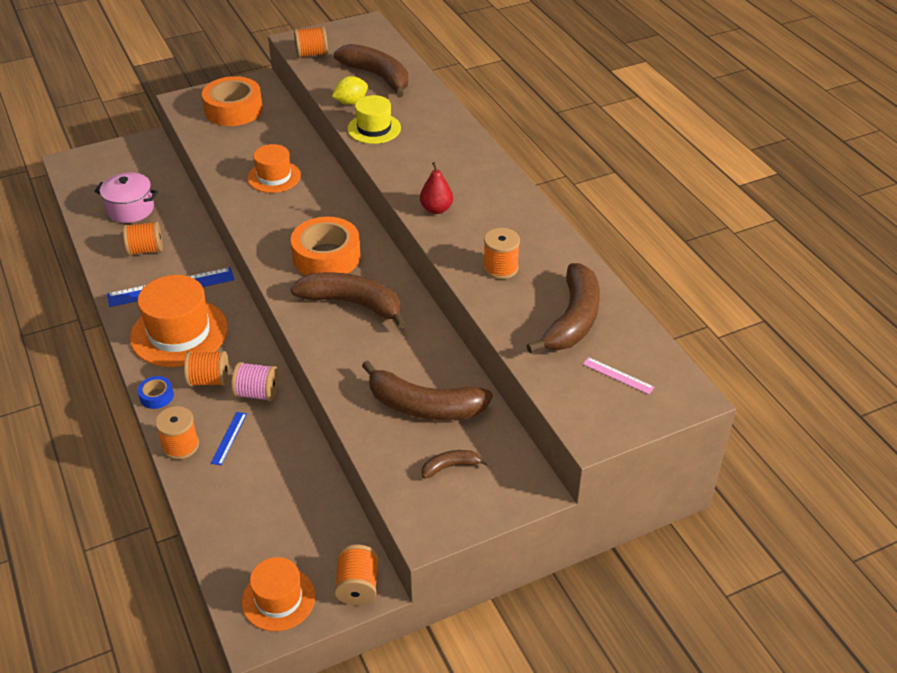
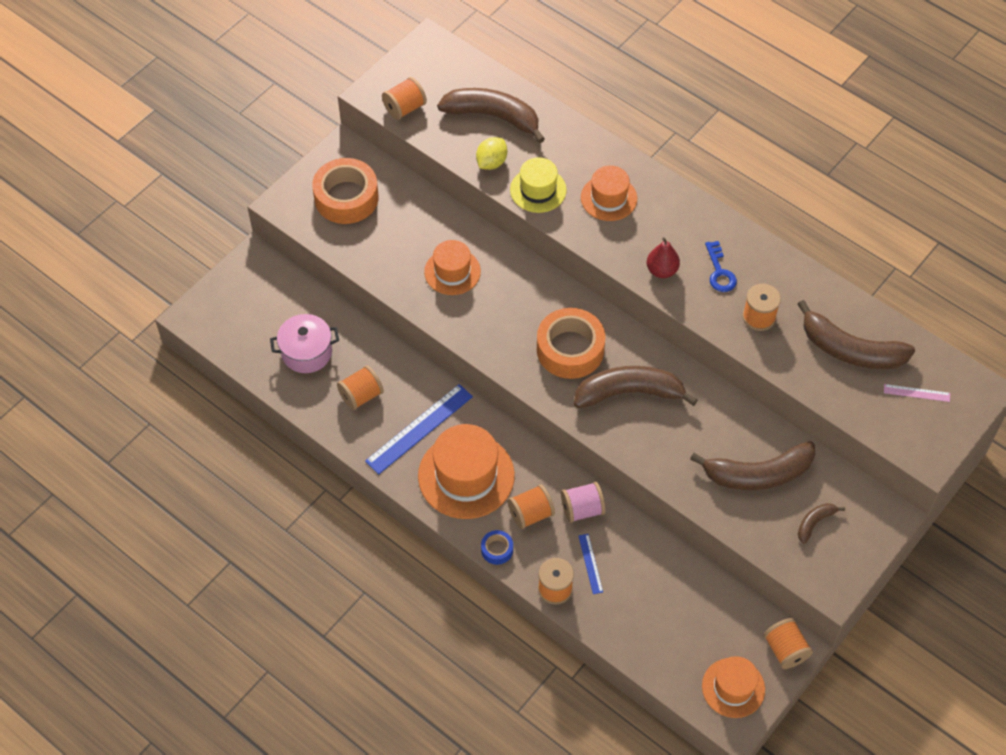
camera: 25 degrees left, 15 degrees up
(430, 150) = (609, 198): none -> orange hat
(489, 225) = (719, 272): none -> blue key
(572, 320) = (850, 350): brown banana -> brown banana turned 120 degrees clockwise

